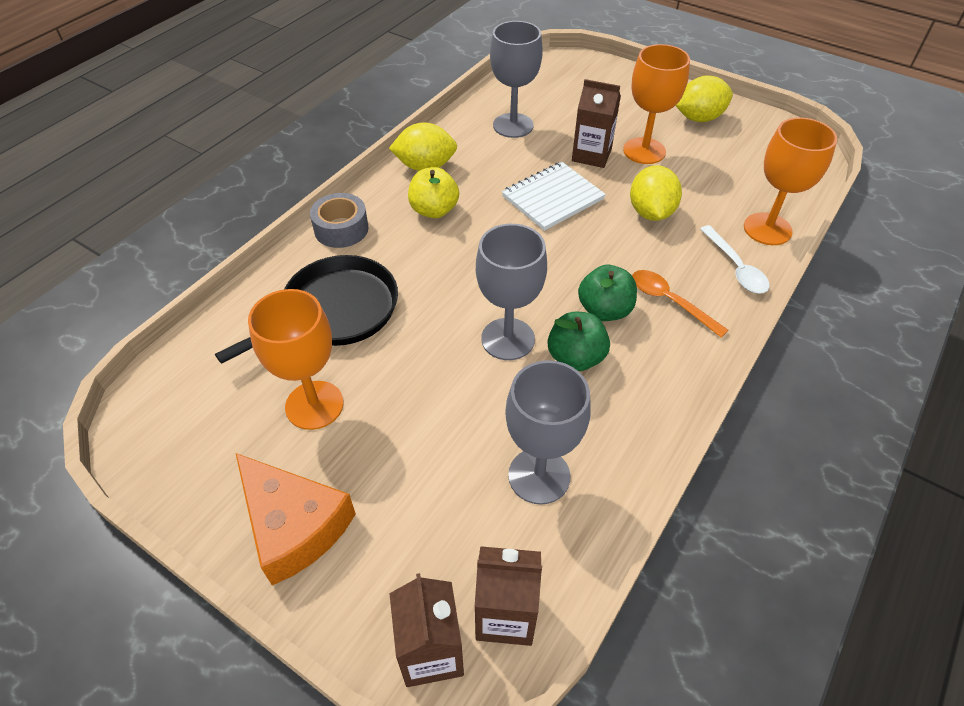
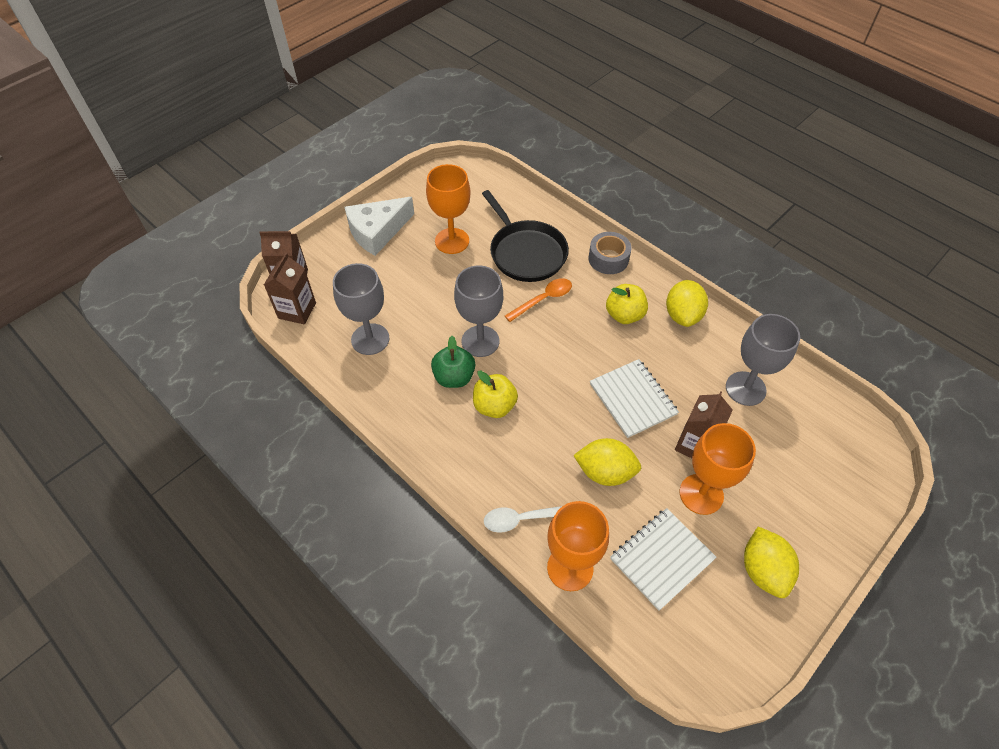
camera: 100 degrees right, 5 degrees up
(293, 525) = (377, 231): orange cheese -> white cheese
(604, 310) = (494, 406): green apple -> yellow apple
(669, 301) = (494, 453): orange spoon -> orange spoon (543, 299)
(722, 172) = (661, 559): none -> white notebook

